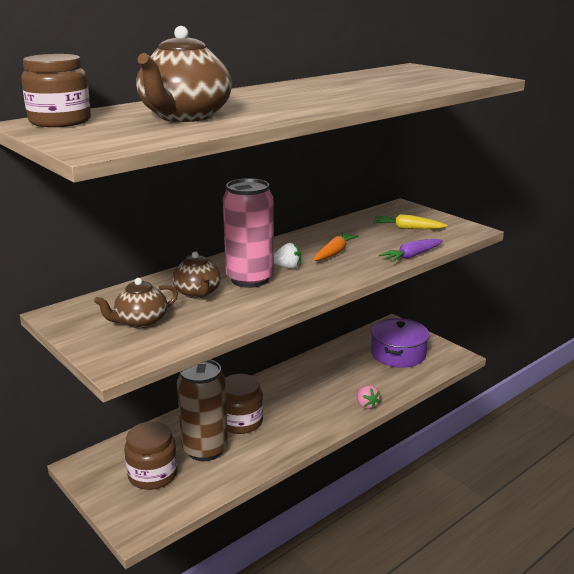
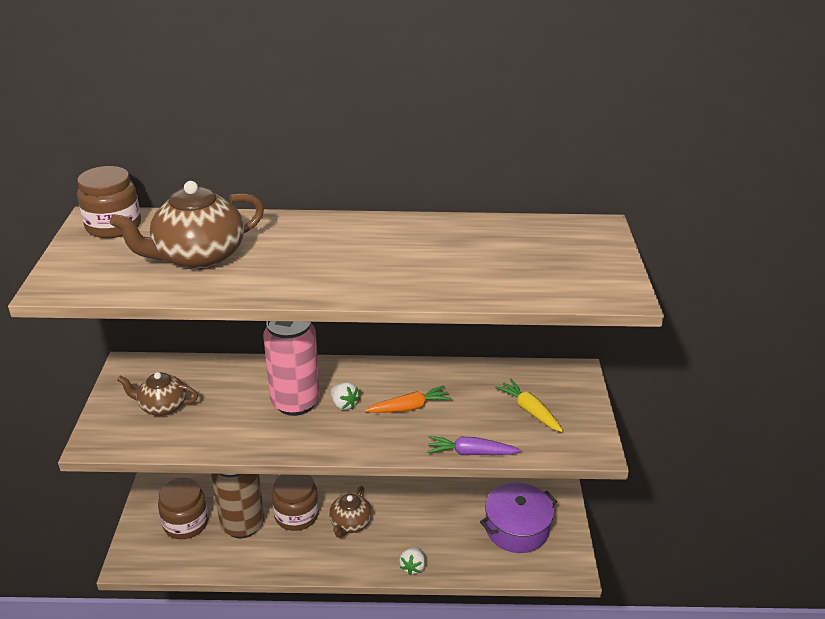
camera: 40 degrees right, 10 degrees up
(197, 293) = (238, 396): brown teapot -> brown teapot (350, 523)
(366, 405) = (413, 567): pink strawberry -> white strawberry

